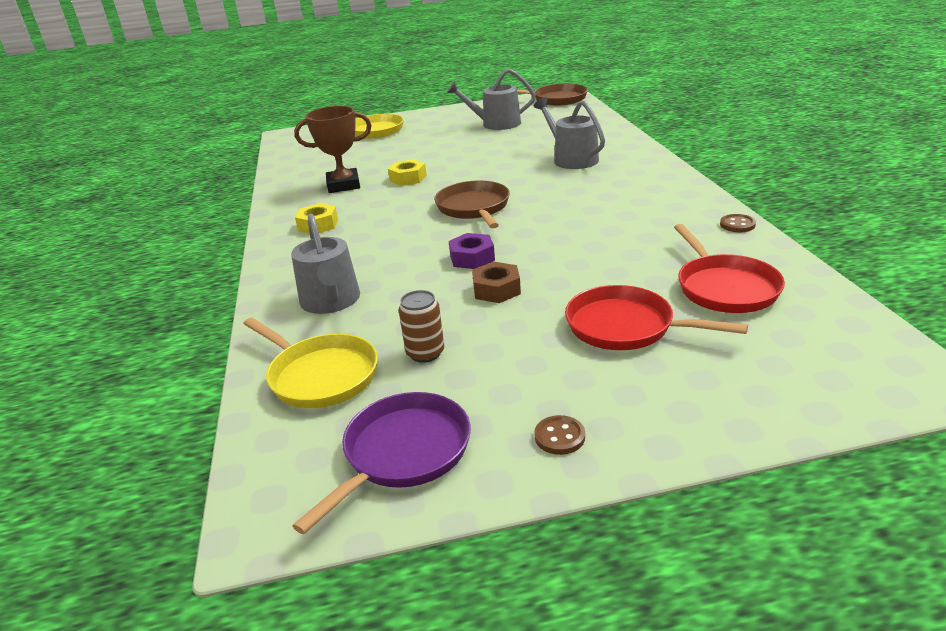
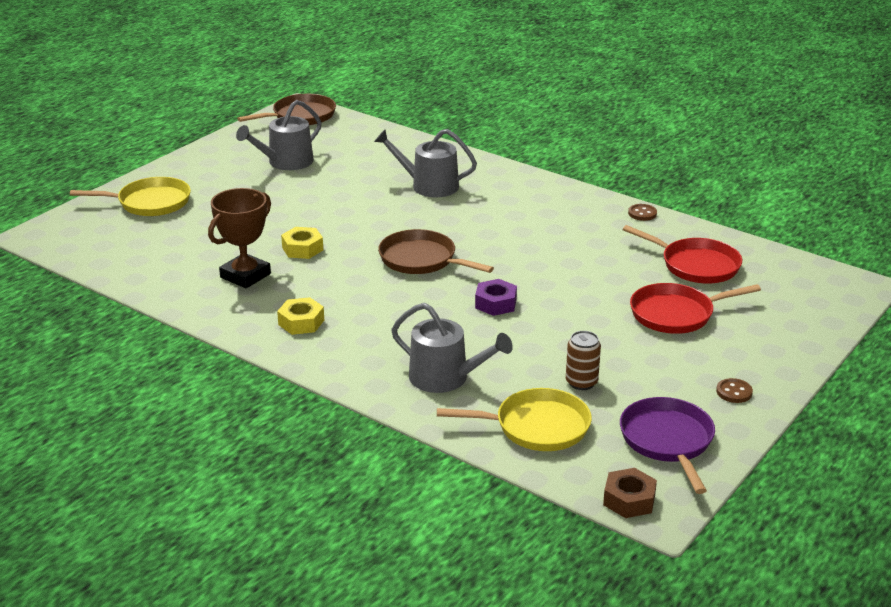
camera: 45 degrees left, 0 degrees up
(496, 289) = (555, 321): brown nut -> brown nut (629, 500)

